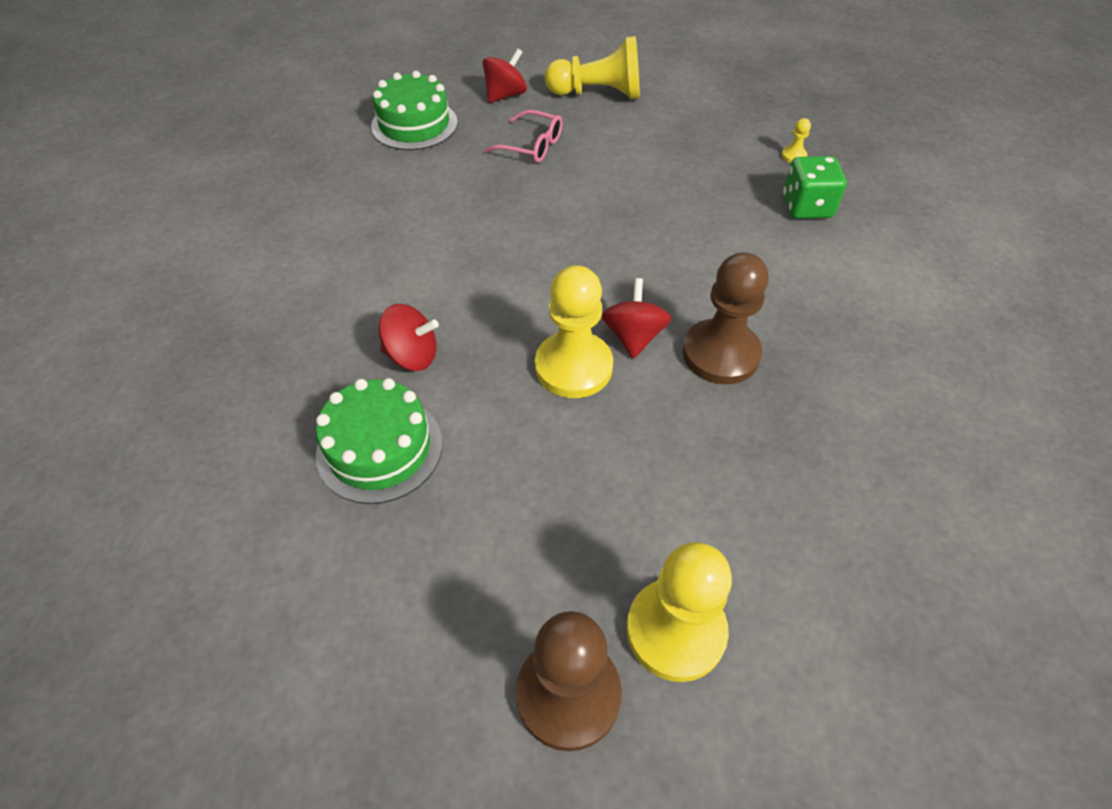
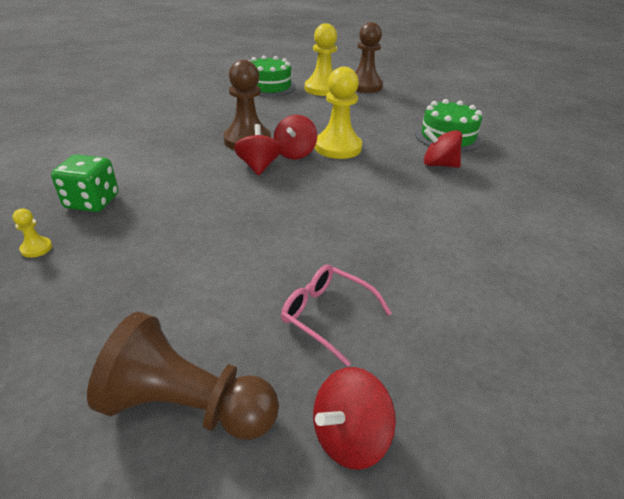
camera: 170 degrees left, 15 degrees down
(414, 124) = (498, 389): green cake -> green cake (268, 86)
(598, 93) = (188, 406): yellow pawn -> brown pawn
(669, 296) = (258, 166): none -> red spinning top

